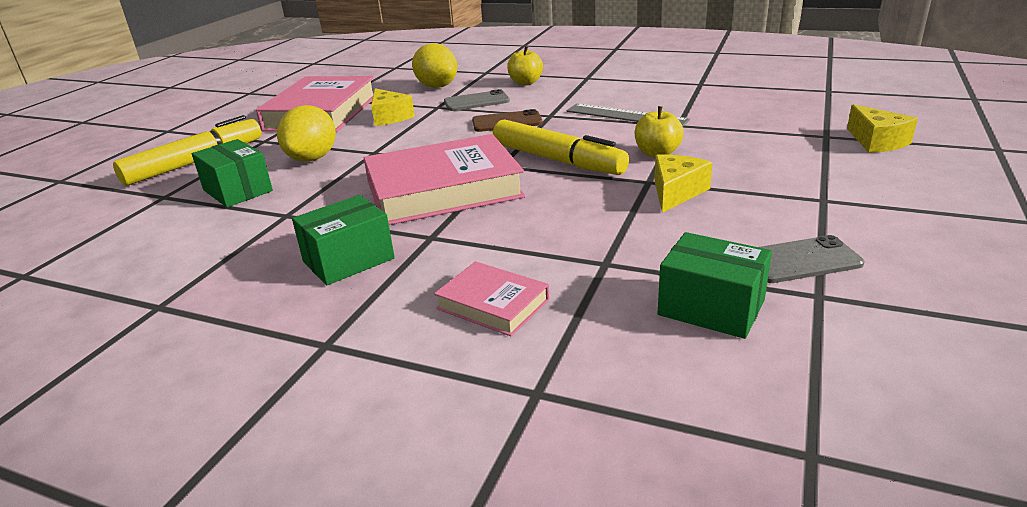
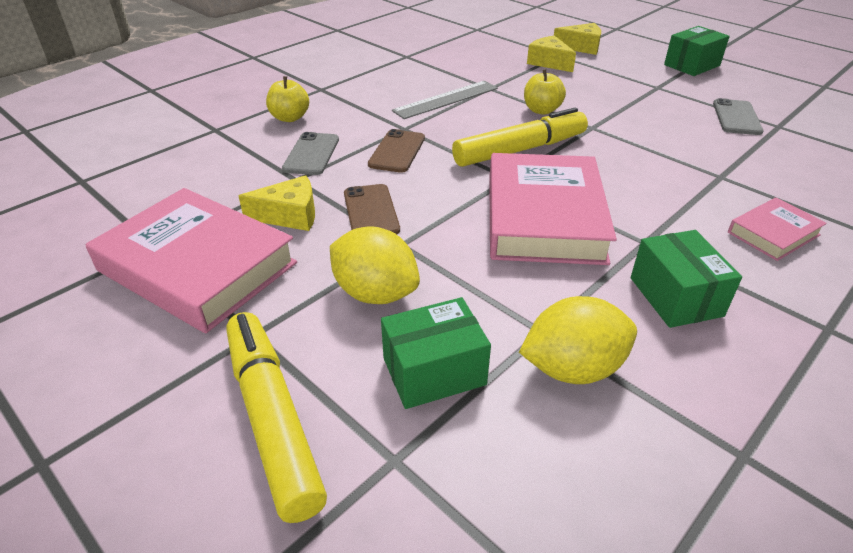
camera: 70 degrees left, 10 degrees up
(410, 135) = (371, 211): none -> brown phone
(437, 86) = (219, 166): yellow lemon -> yellow lemon (573, 368)
(676, 192) = (619, 123): yellow cheese -> yellow cheese (549, 63)
(711, 308) = (789, 158): green box -> green box (692, 65)

